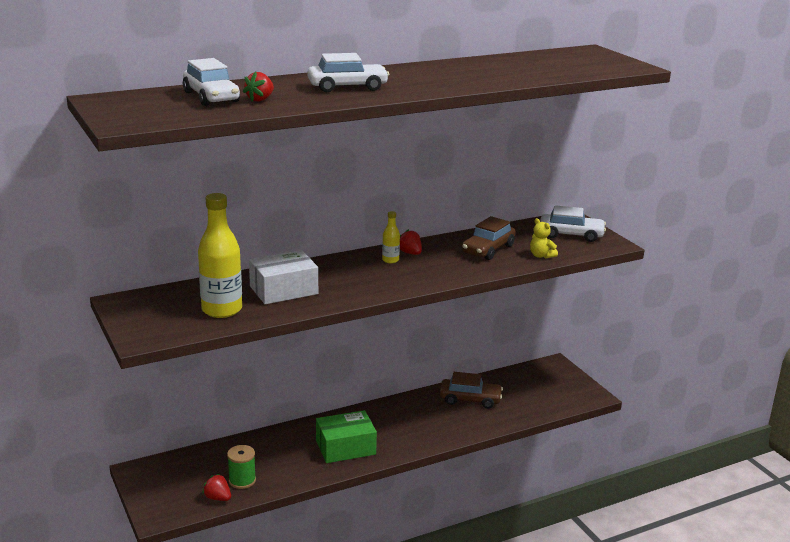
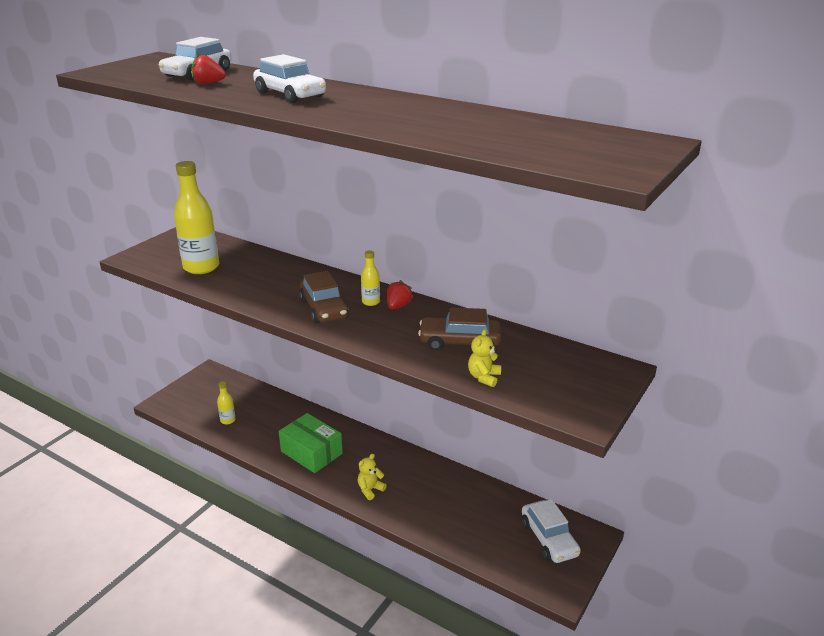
camera: 60 degrees right, 5 degrees up
(218, 498) = (198, 419): red strawberry -> none
(242, 480) = (228, 420): green spool -> yellow bottle
(283, 290) = (259, 277): white box -> none
(424, 434) = (370, 490): none -> yellow teddy bear
(470, 399) = (456, 497): brown car -> brown car (324, 309)
(571, 234) = (571, 381): white car -> white car (549, 539)

